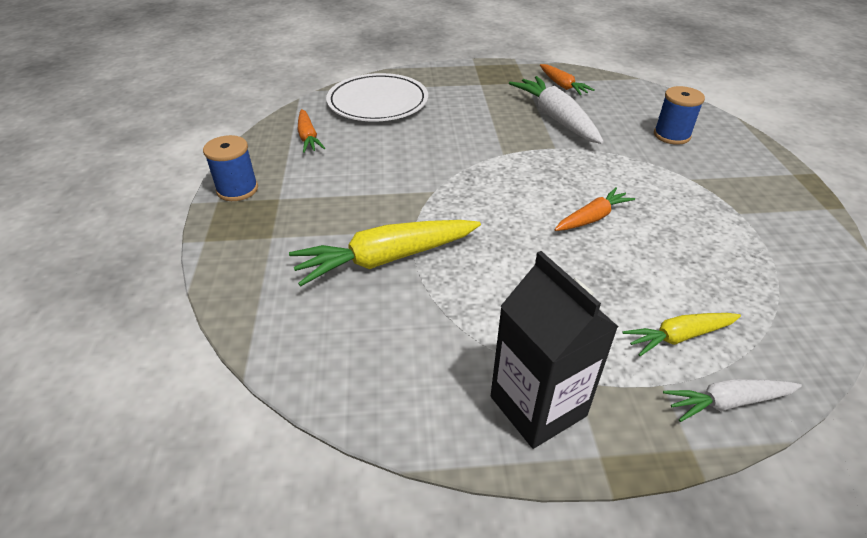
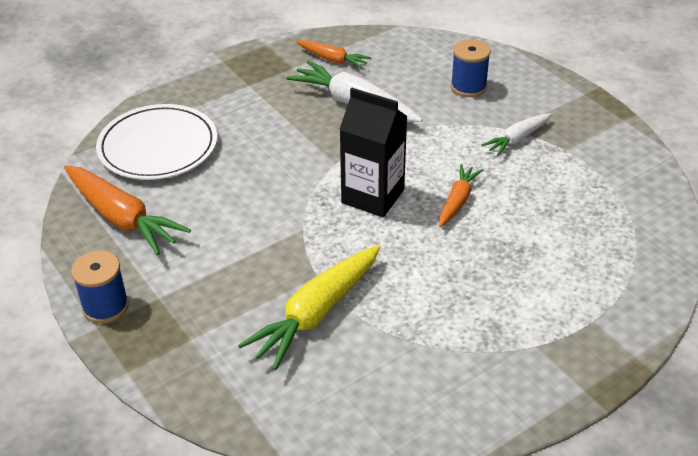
camera: 30 degrees left, 0 degrees up
(308, 137) = (122, 218): orange carrot -> orange carrot, size x1.75
(538, 406) = (523, 377): black carton -> black carton (373, 196)
(679, 337) = (583, 279): yellow carrot -> none
(727, 402) = (639, 314): white carrot -> white carrot (517, 139)

